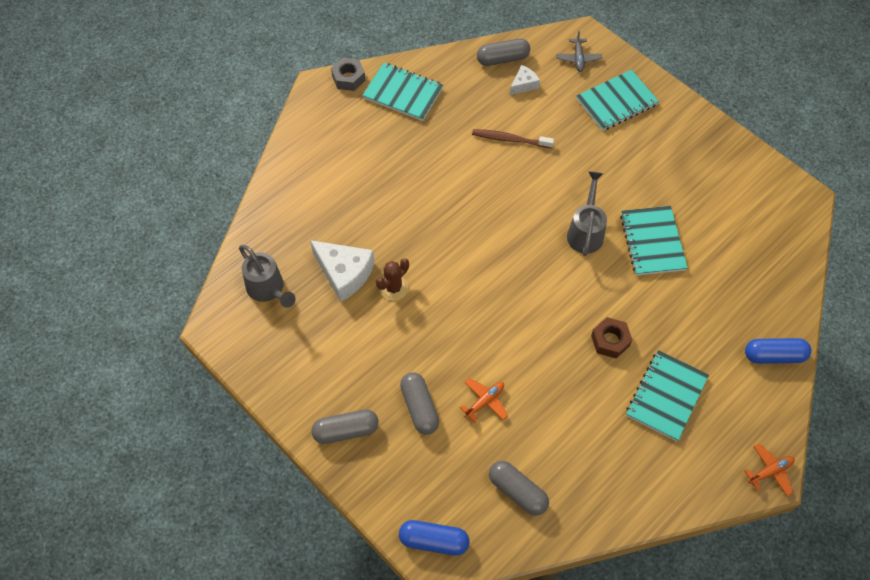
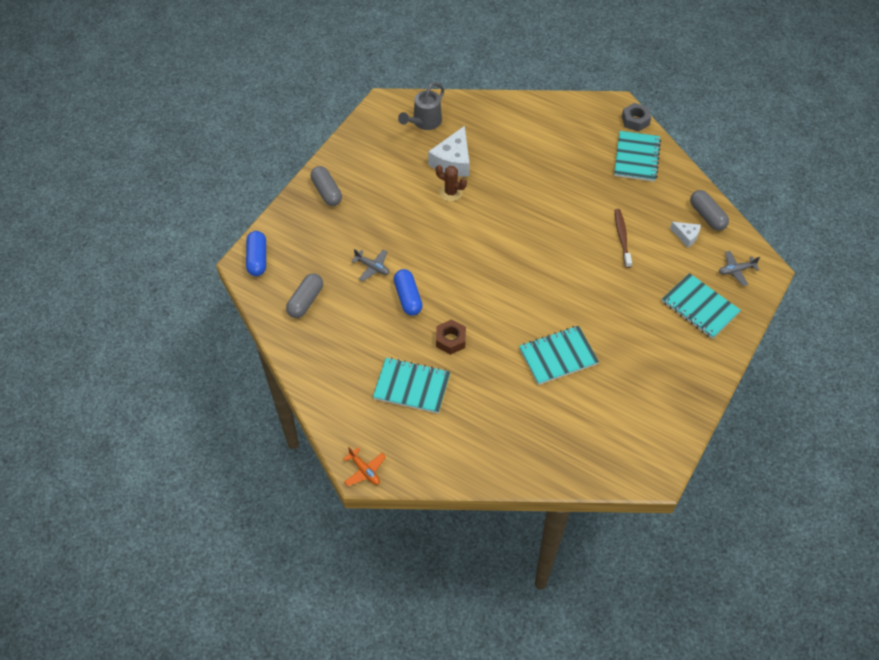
camera: 75 degrees right, 5 degrees down
(419, 407) = (356, 229): grey capsule -> none
(485, 401) = (372, 267): orange plane -> grey plane
(585, 232) = (549, 306): grey watering can -> none
(774, 355) = (475, 464): blue capsule -> blue capsule (408, 298)

